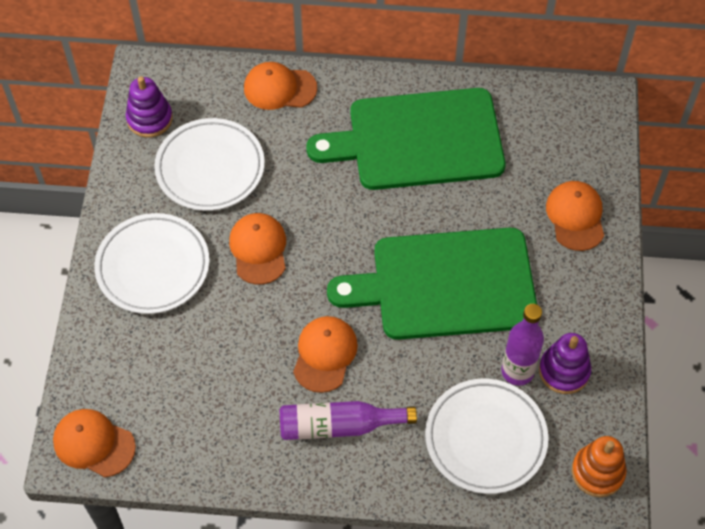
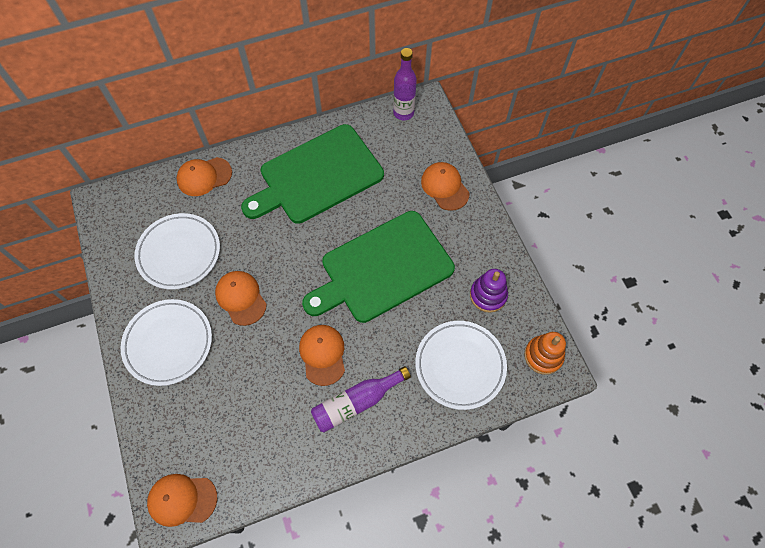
camera: 25 degrees left, 5 degrees up
(149, 119) = (118, 235): purple stacking toy -> none
(517, 371) = (458, 309): purple bottle -> purple bottle (403, 113)

